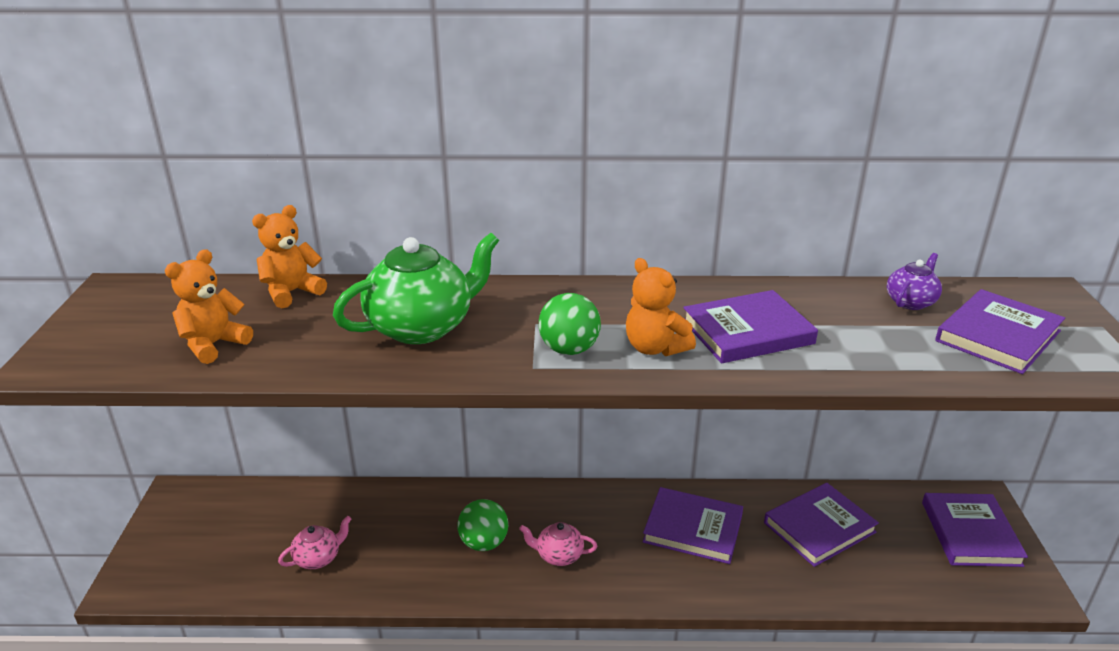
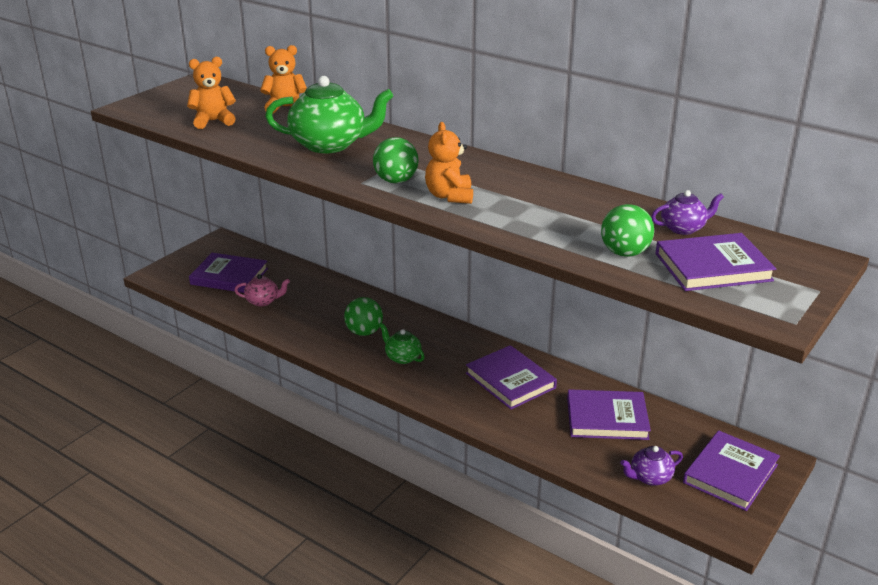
camera: 35 degrees right, 0 degrees up
(558, 555) = (402, 357): pink teapot -> green teapot
(747, 332) = (526, 207): purple book -> purple book (229, 276)
(911, 351) = (625, 253): none -> green ball
(922, 575) = (650, 477): none -> purple teapot

